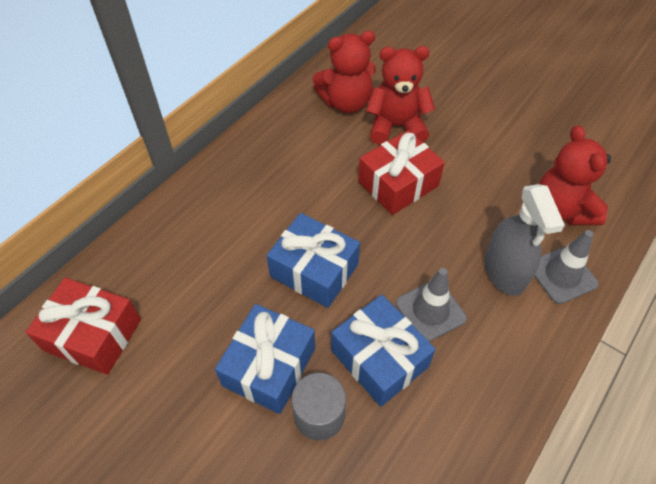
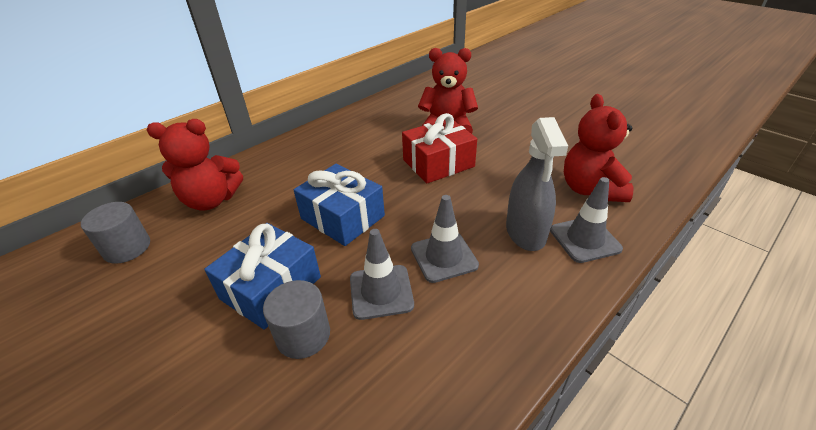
camera: 10 degrees right, 15 degrees down
(93, 335) = (127, 248): red gift -> grey cylinder
(346, 103) = (409, 112): red teddy bear -> red teddy bear (211, 200)
(379, 358) = (381, 292): blue gift -> grey traffic cone

